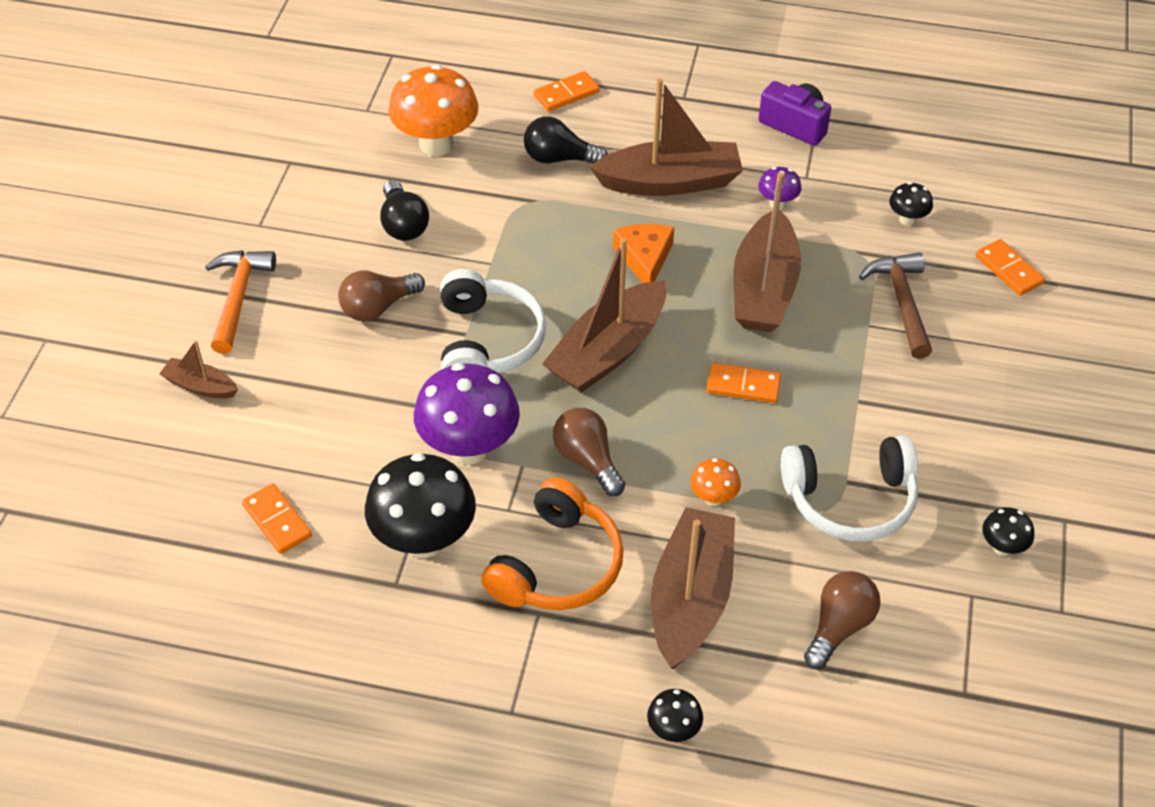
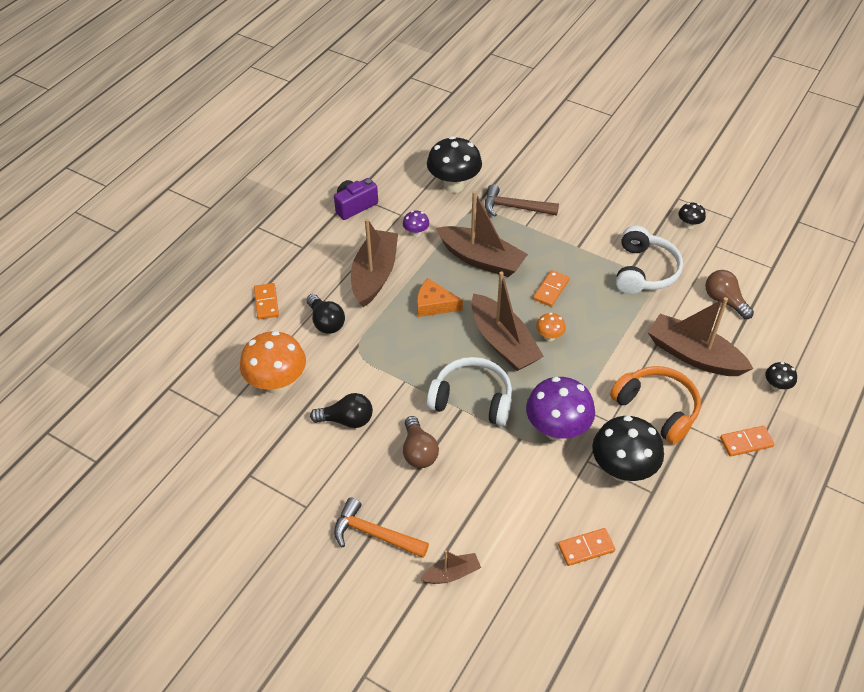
camera: 70 degrees left, 0 degrees up
(200, 386) = (451, 574): brown boat -> brown boat turned 150 degrees counterclockwise
(559, 158) = (326, 322): black light bulb -> black light bulb turned 60 degrees counterclockwise
(587, 460) = (584, 374): brown light bulb -> none
(713, 498) = (627, 326): orange mushroom -> orange mushroom (549, 336)
(907, 219) = (454, 185): black mushroom -> black mushroom, size x2.13
(1009, 270) = (508, 160): orange domino -> orange domino (746, 442)

